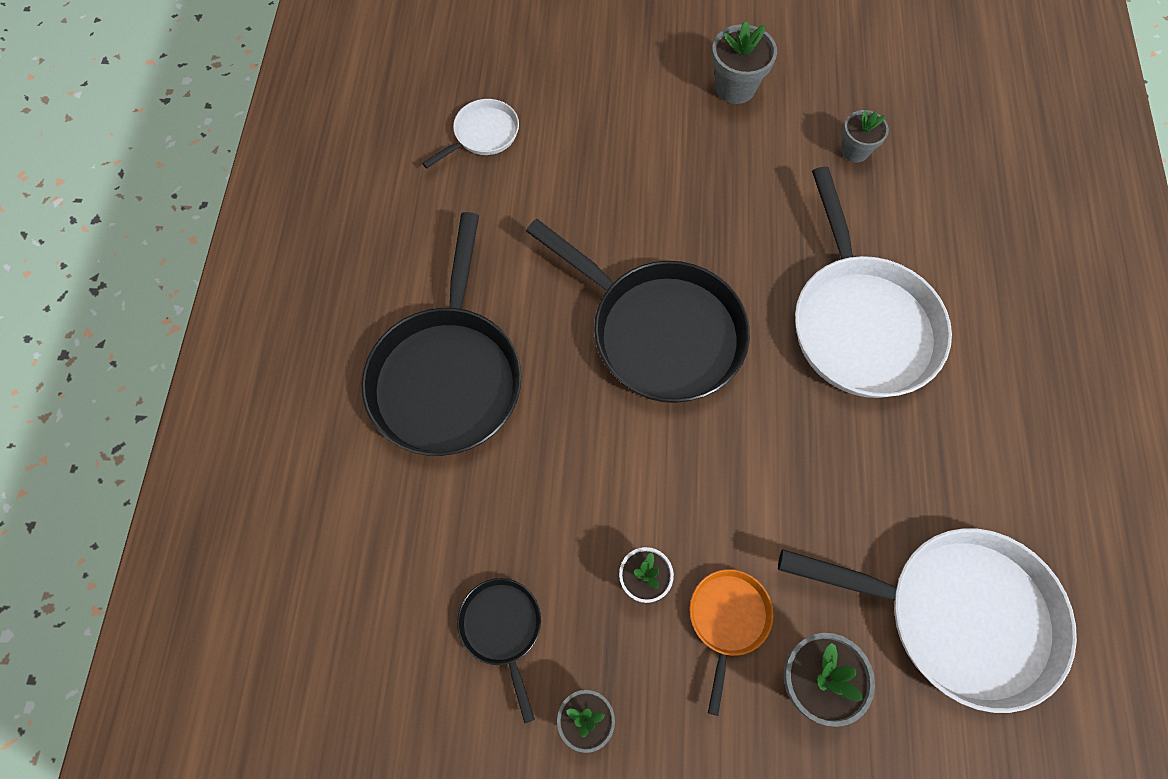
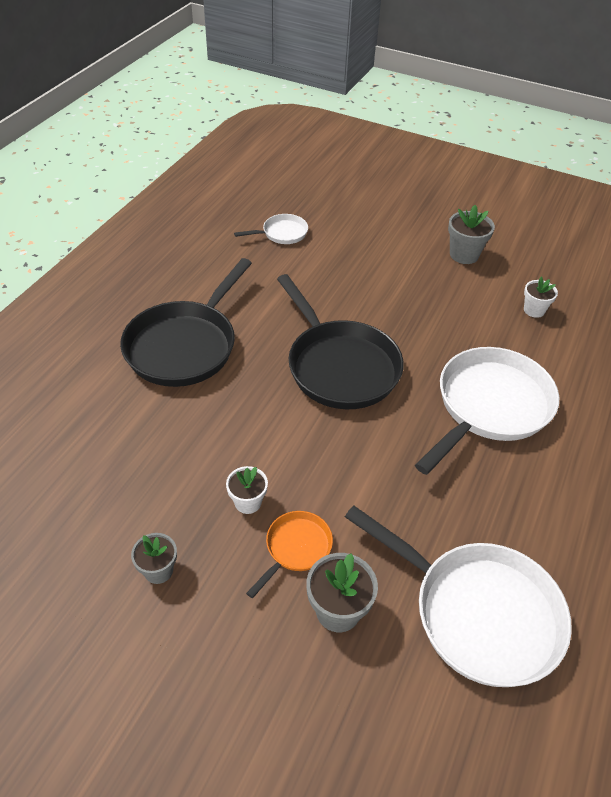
camera: 20 degrees right, 20 degrees down
(502, 628) = (134, 494): black pan -> none
(855, 151) = (534, 310): grey flower pot -> white flower pot
(860, 323) = (489, 406): white pan -> white pan turned 150 degrees counterclockwise

